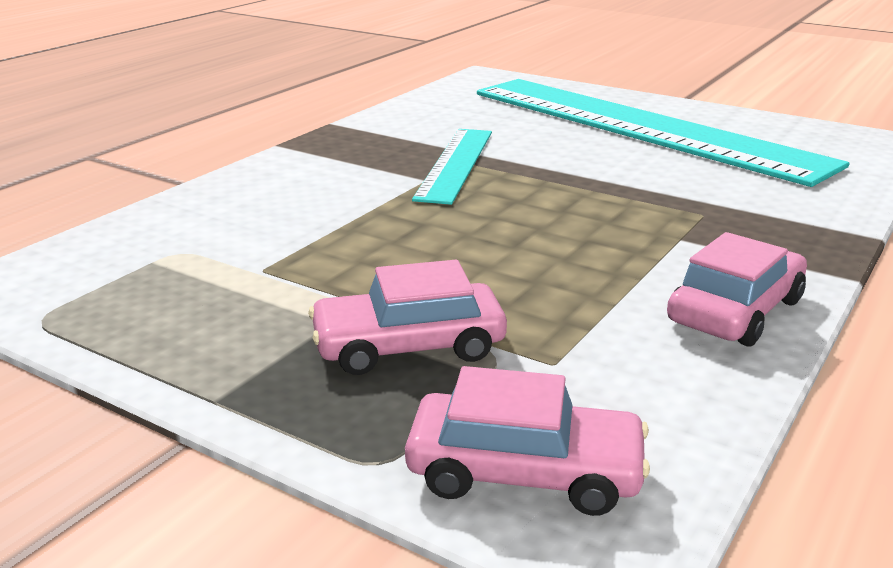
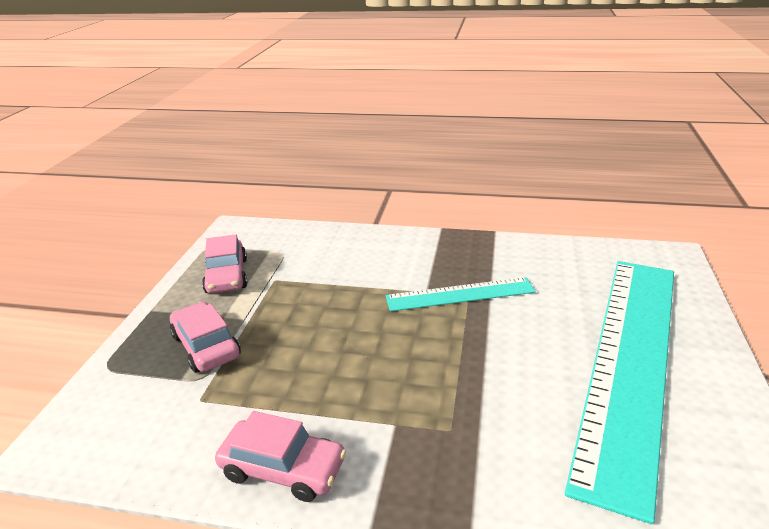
camera: 70 degrees right, 5 degrees up
(525, 472) = (97, 412): pink car -> pink car (227, 276)

